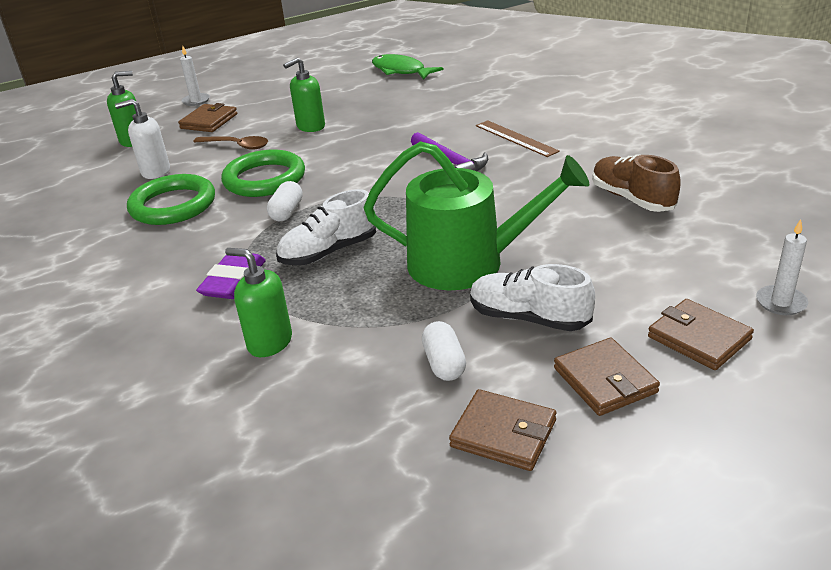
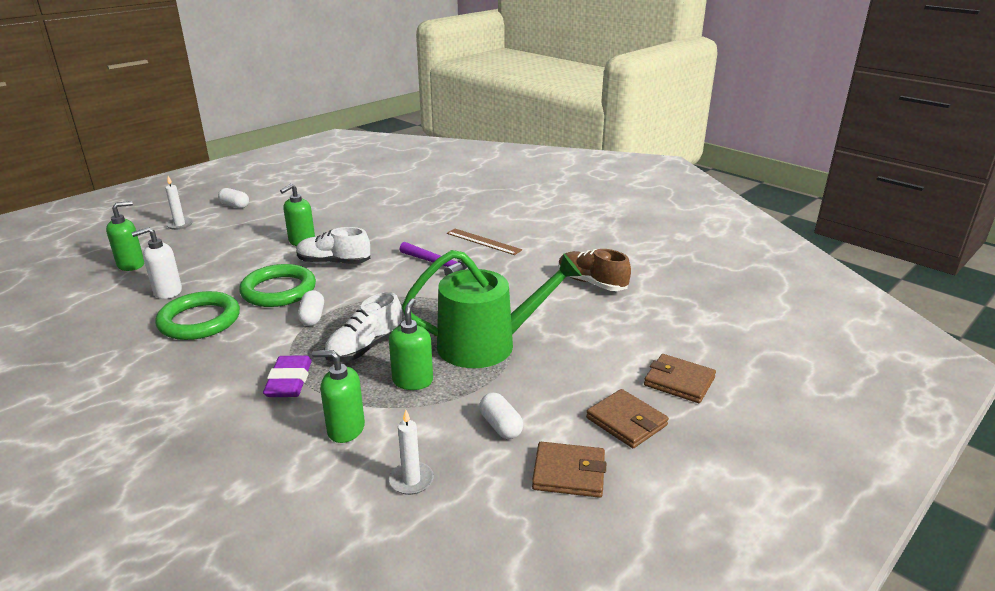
camera: 20 degrees left, 5 degrees down
(209, 121) = (201, 242): brown wallet -> none
(237, 146) = (239, 263): brown spoon -> none
(258, 83) = (235, 205): none -> white capsule
(365, 296) = (413, 381): none -> green soap dispenser
(401, 71) = (363, 190): green fish -> none
(528, 318) = (551, 382): white shoe -> white shoe (334, 263)
(781, 302) = (723, 349): white candle -> white candle (411, 480)

